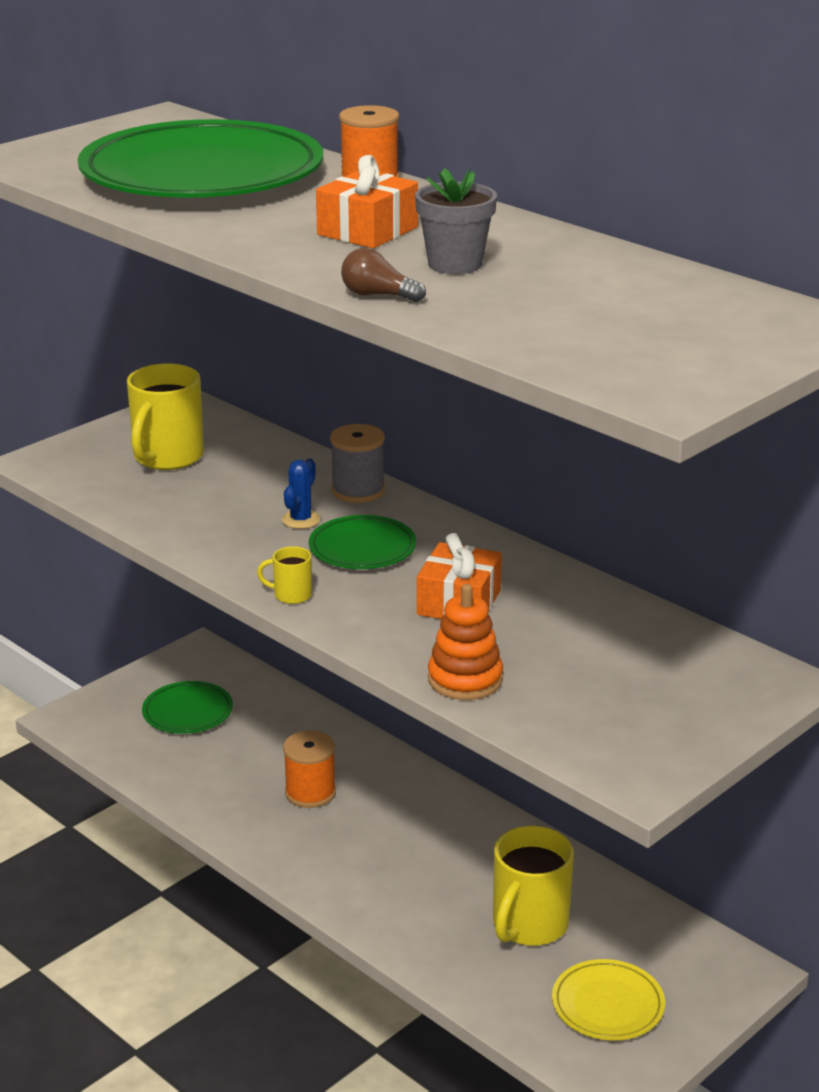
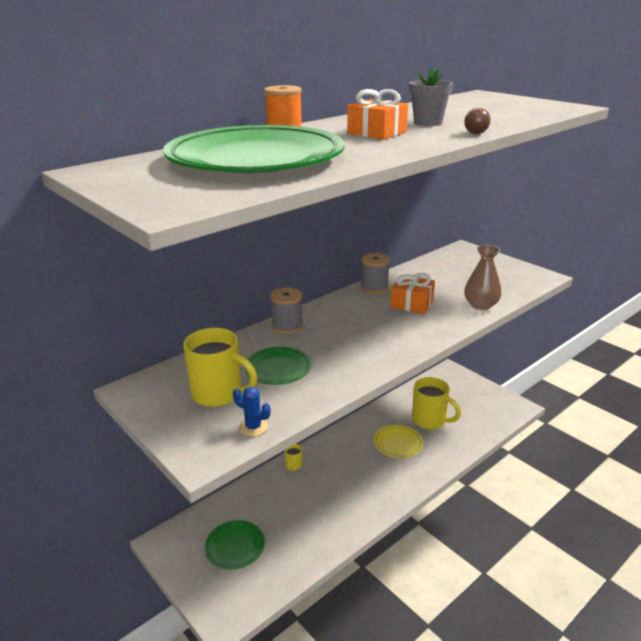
camera: 85 degrees left, 0 degrees up
(291, 595) = (408, 347): yellow mug -> yellow mug (293, 465)
(301, 520) = (320, 344): blue cactus -> blue cactus (253, 427)
(310, 792) = (327, 489): orange spool -> none
(362, 548) = (356, 326): green plate -> green plate (278, 369)
(465, 679) = (480, 305): orange stacking toy -> brown vase
(523, 564) = (374, 288): none -> grey spool
(607, 1005) = (475, 404): yellow plate -> yellow plate (398, 444)

